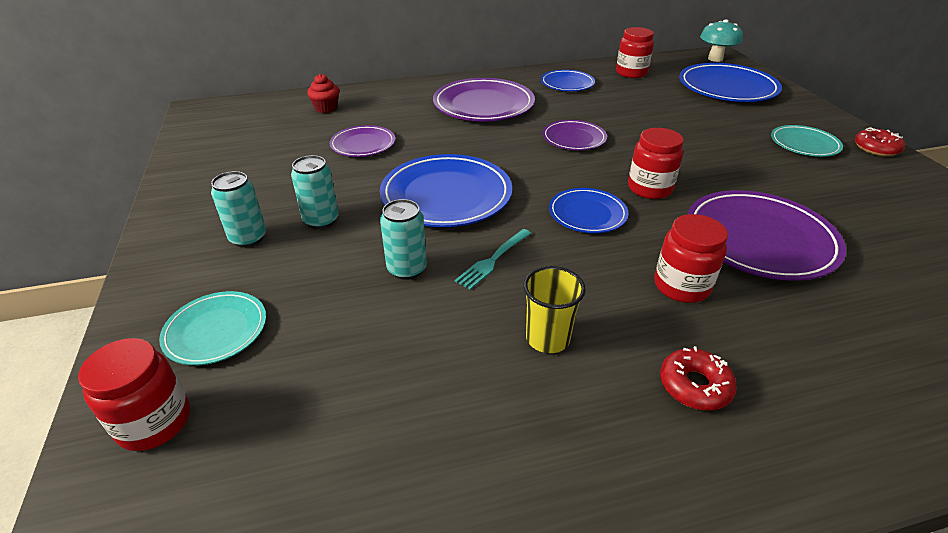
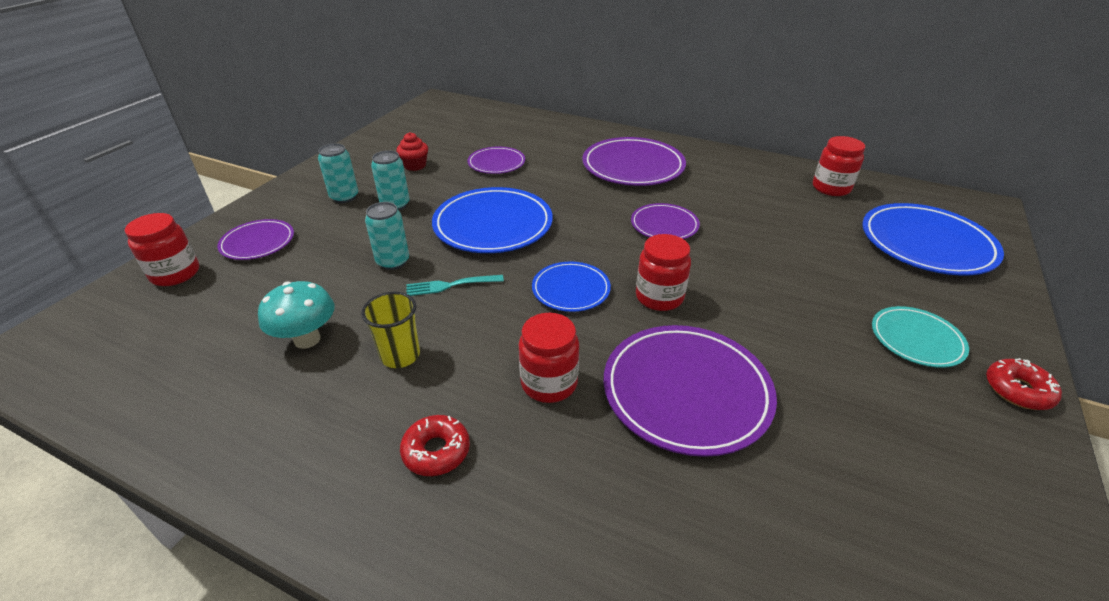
camera: 40 degrees right, 0 degrees up
(216, 330) = (258, 243): turquoise plate -> purple plate
(326, 108) = (513, 126): red cupcake -> red cupcake (415, 166)
(567, 83) = (742, 175): blue plate -> none
(715, 59) = (970, 208): turquoise mushroom -> turquoise mushroom (307, 339)

